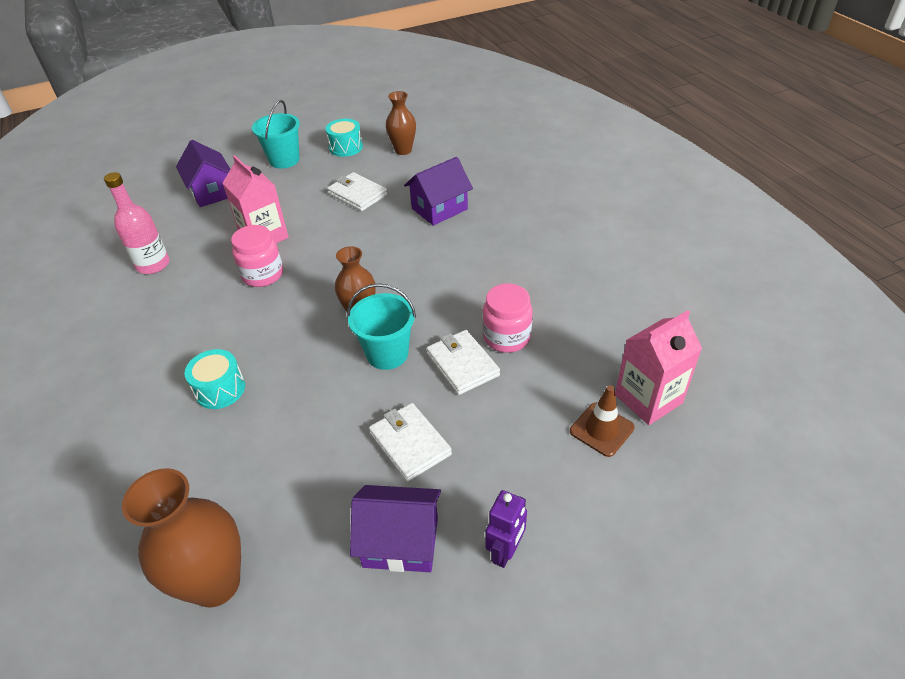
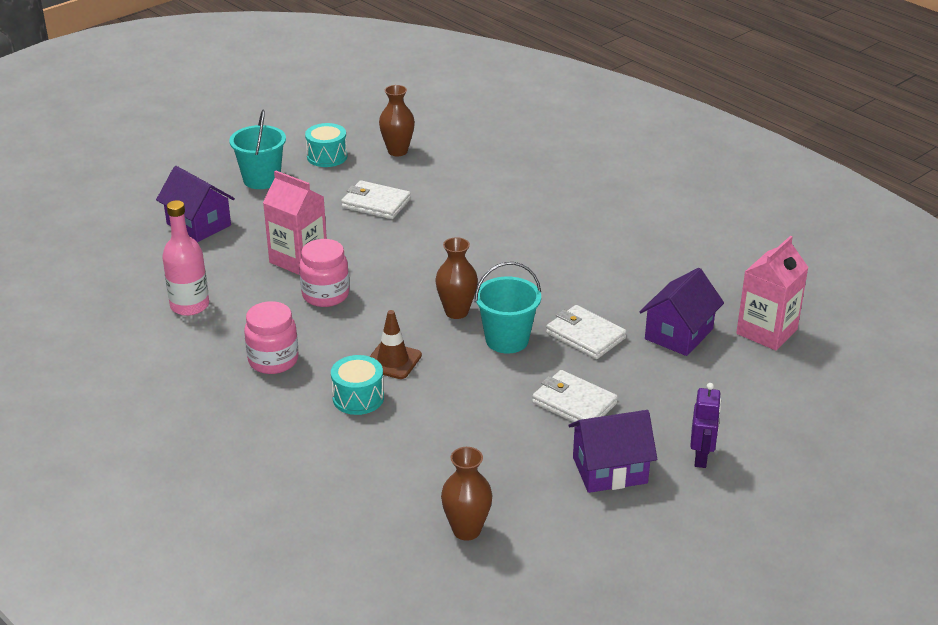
camera: 20 degrees left, 10 degrees down
(216, 583) = (466, 530): brown vase -> brown vase, size x0.63
(439, 209) = (477, 205): purple house -> purple house (678, 334)
(506, 337) = (614, 307): pink jar -> pink jar (273, 360)
(601, 429) = (737, 361): brown traffic cone -> brown traffic cone (393, 361)

